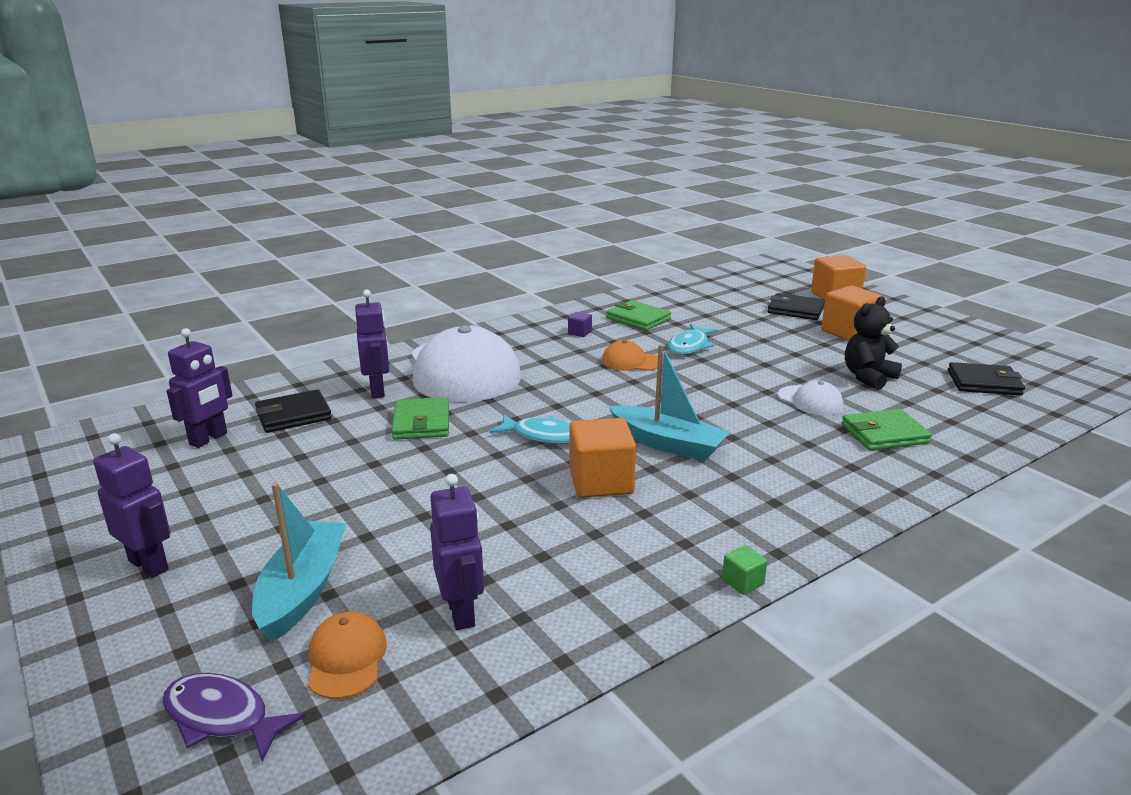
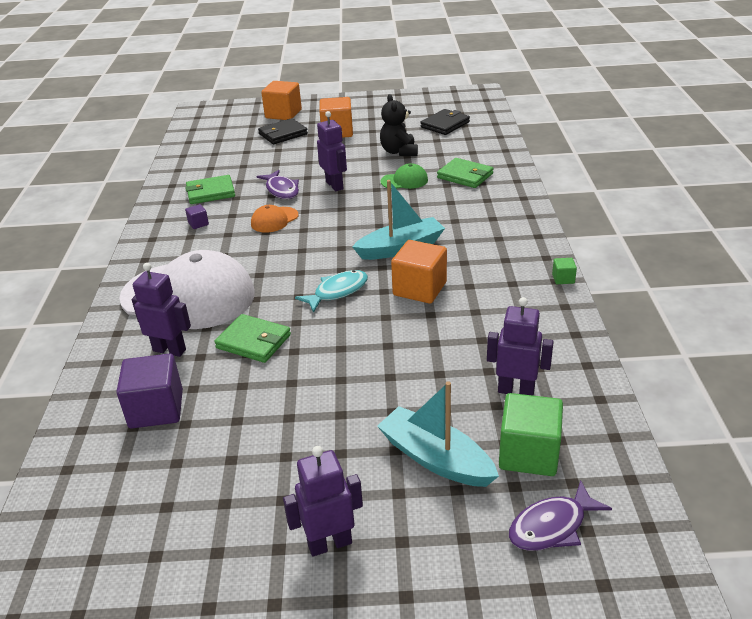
camera: 55 degrees left, 10 degrees up
(209, 439) = (140, 473): purple robot -> purple robot (335, 185)
(293, 415) = (156, 409): black wallet -> purple cube
(346, 659) = (528, 453): orange cap -> green cube
(689, 346) = (281, 190): turquoise fish -> purple fish
(810, 401) = (404, 181): white cap -> green cap
(884, 434) = (465, 176): green wallet -> green wallet turned 75 degrees counterclockwise

